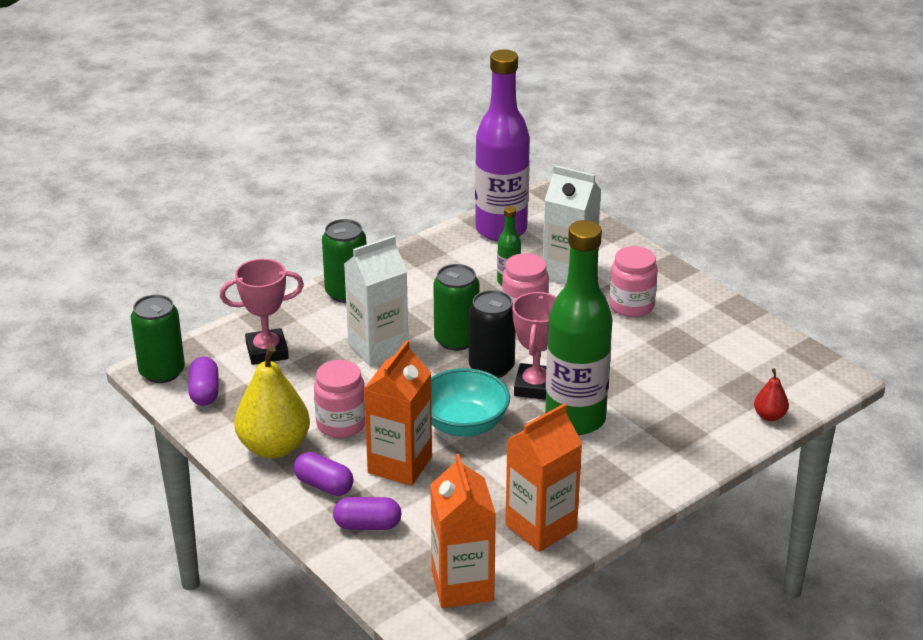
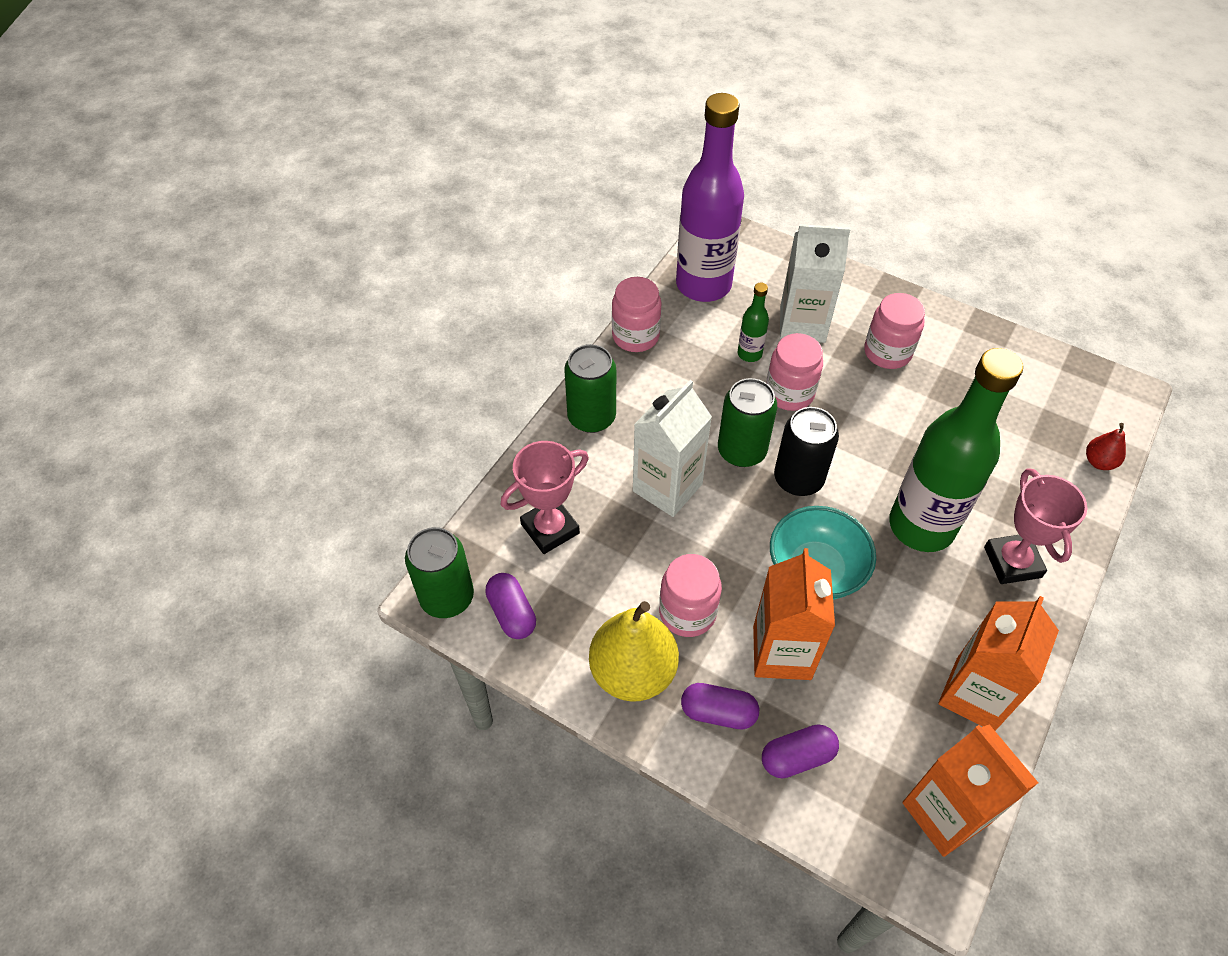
camera: 20 degrees left, 20 degrees up
(419, 250) = (635, 336): none -> pink jar
(535, 386) = (857, 492): pink trophy -> pink trophy (1012, 562)

